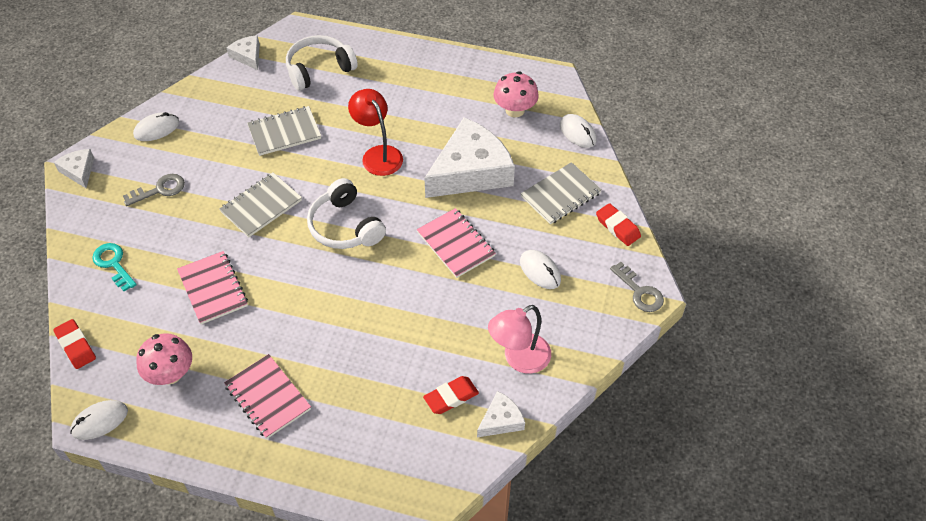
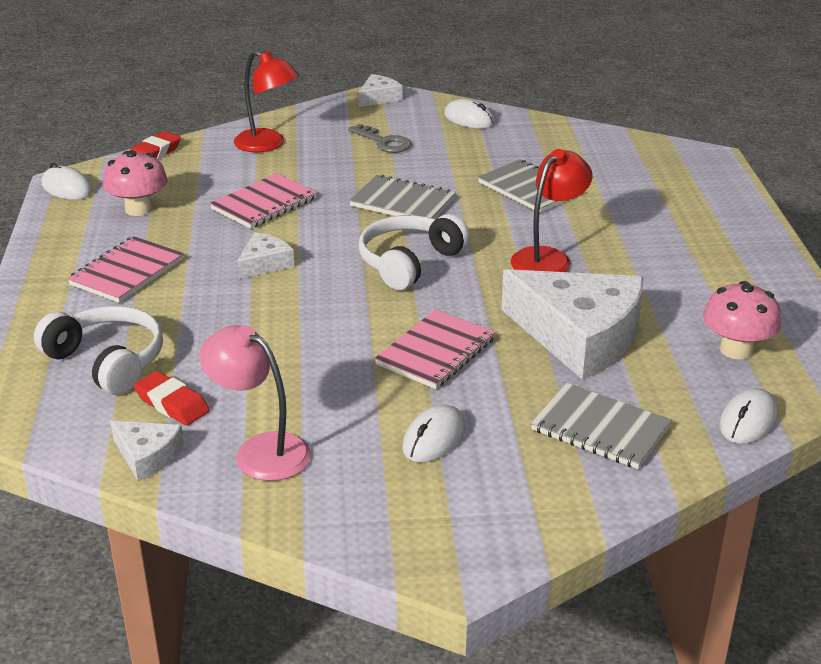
camera: 70 degrees right, 20 degrees down
(113, 264) = (268, 144): turquoise key -> red lamp
(248, 56) = (630, 139): white cheese -> white cheese (264, 263)
(319, 69) = (655, 185): white headphones -> white headphones (107, 361)
(617, 227) = (577, 504): red eraser -> none
(639, 292) = (455, 555): grey key -> none

